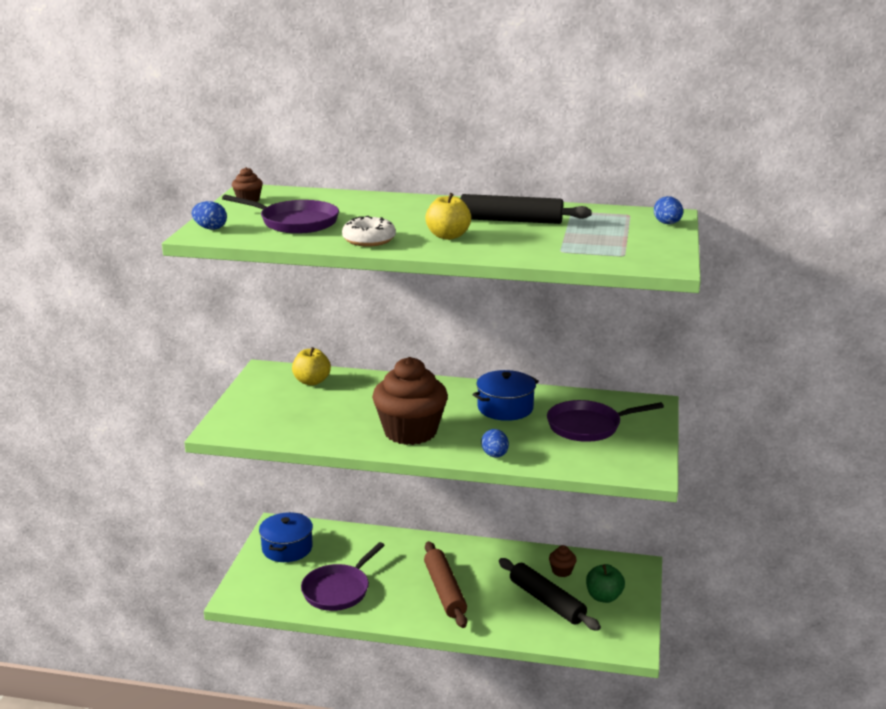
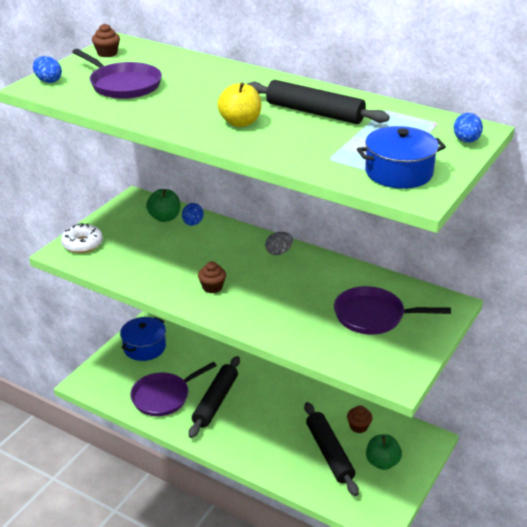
camera: 20 degrees right, 10 degrees up
(312, 381) = (164, 218): yellow apple -> green apple
(369, 240) = (166, 115): white donut -> white donut (82, 244)
(399, 582) = (215, 401): none -> black rolling pin
(410, 432) = (212, 287): brown cupcake -> brown cupcake, size x0.42
(444, 591) = (248, 420): brown rolling pin -> none
(456, 391) = (279, 252): none -> grey egg
(495, 455) = (269, 329): blue egg -> blue egg (192, 223)
(505, 408) = (310, 279): blue pot -> blue pot (398, 172)

